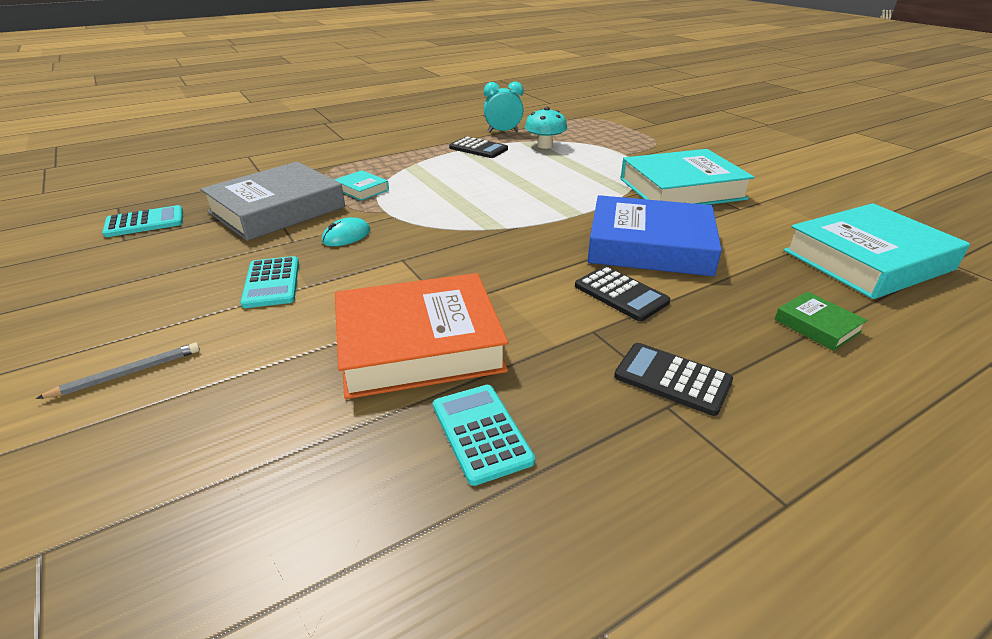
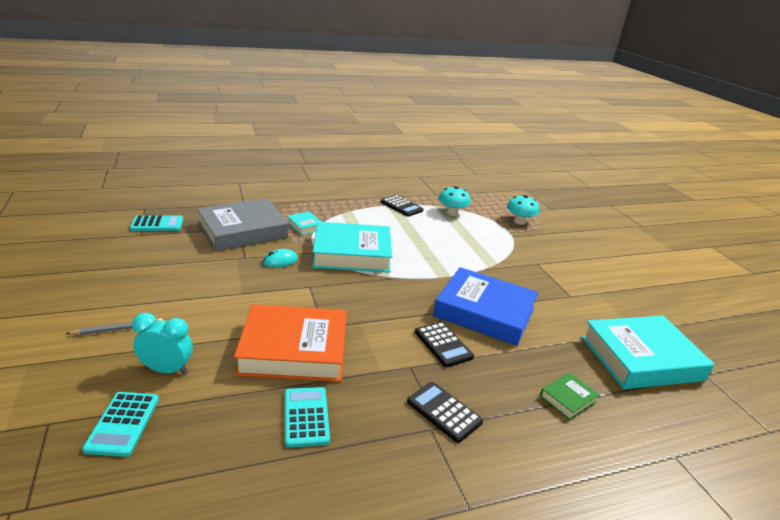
camera: 10 degrees right, 5 degrees down
(271, 283) = (220, 286): turquoise calculator -> turquoise calculator (123, 424)
(503, 132) = (427, 195): turquoise clock -> turquoise clock (167, 370)
(630, 142) = (519, 222): none -> turquoise mushroom
(681, 189) = (535, 270): turquoise book -> turquoise book (352, 254)
(817, 325) = (568, 399): green book -> green book turned 75 degrees clockwise

